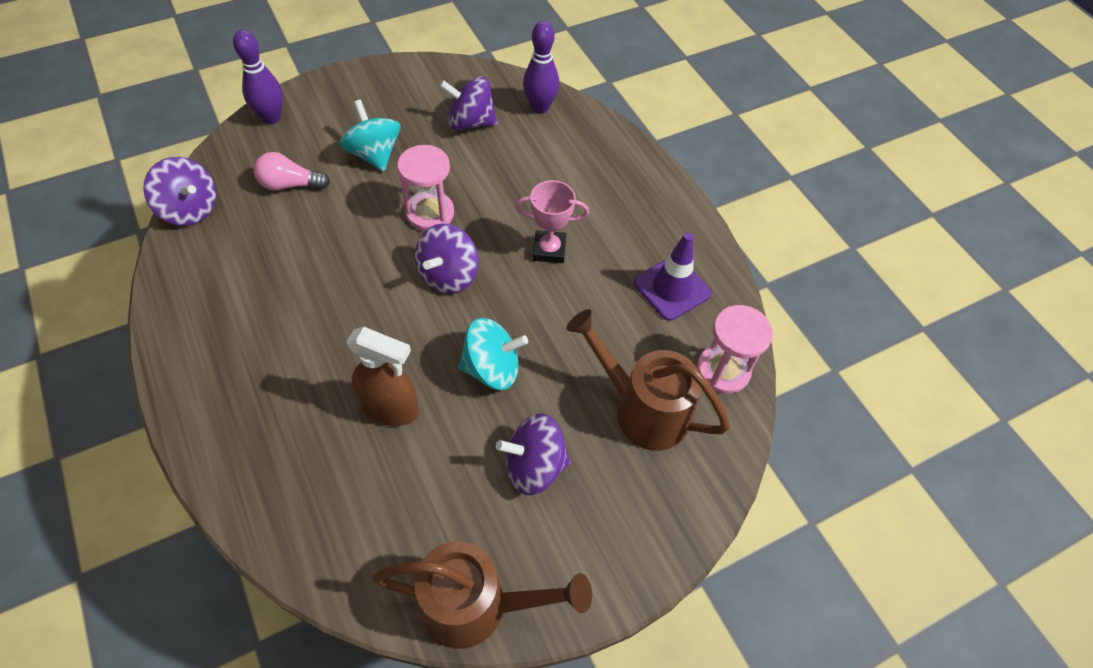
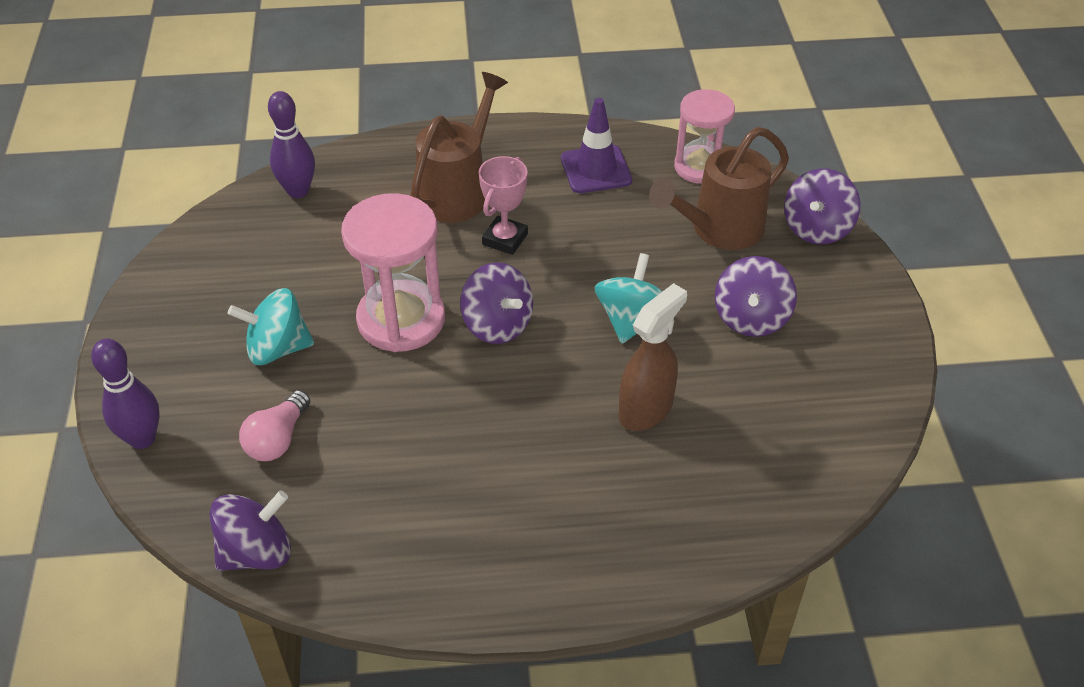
camera: 65 degrees left, 10 degrees down
(430, 213) = (401, 320): pink hourglass -> pink hourglass, size x1.50
(470, 122) = (282, 252): purple spinning top -> purple spinning top (816, 228)
(477, 606) = (876, 393): brown watering can -> brown watering can (458, 191)

